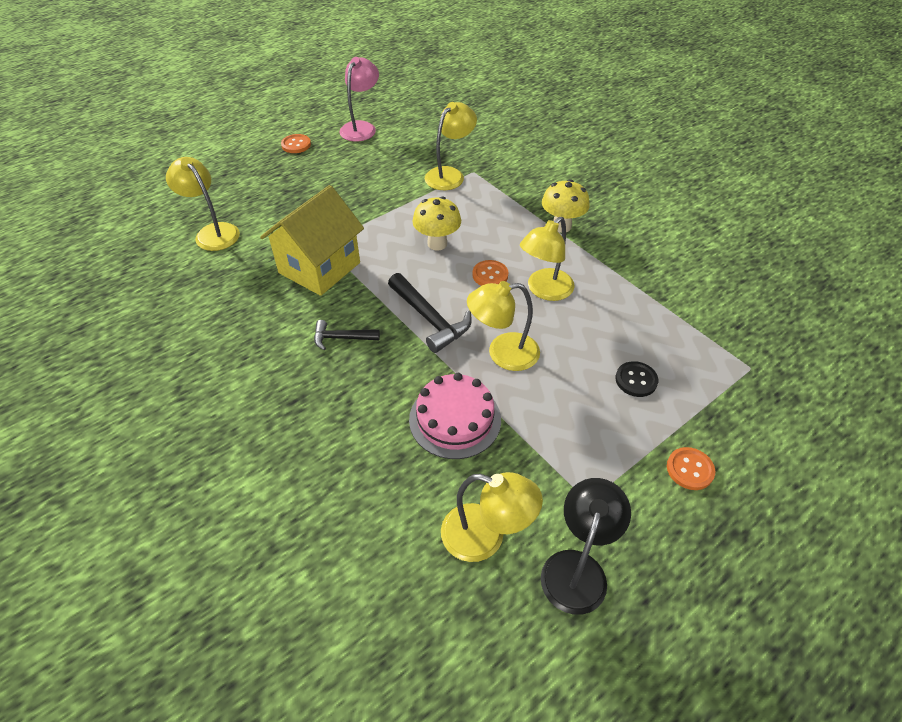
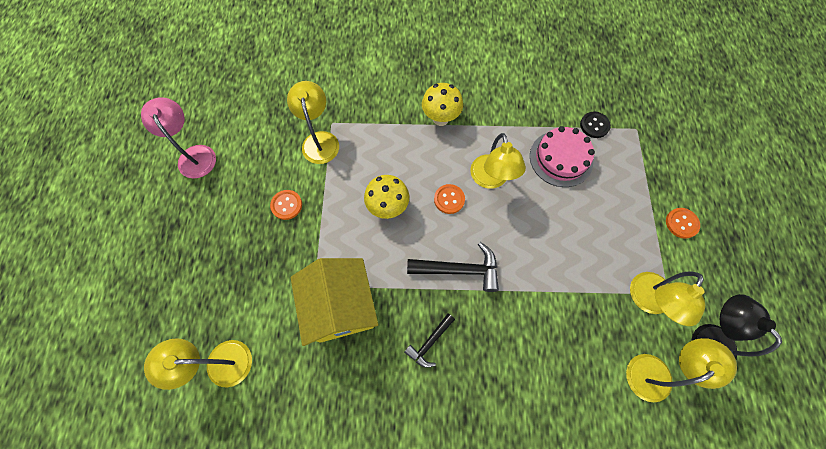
camera: 50 degrees left, 20 degrees up
(296, 145) = (164, 219): orange button -> orange button (286, 205)
(455, 419) = (558, 321): pink cake -> pink cake (561, 158)
(502, 353) = (525, 249): yellow lamp -> yellow lamp (647, 301)
(636, 380) = (602, 193): black button -> black button (594, 125)

